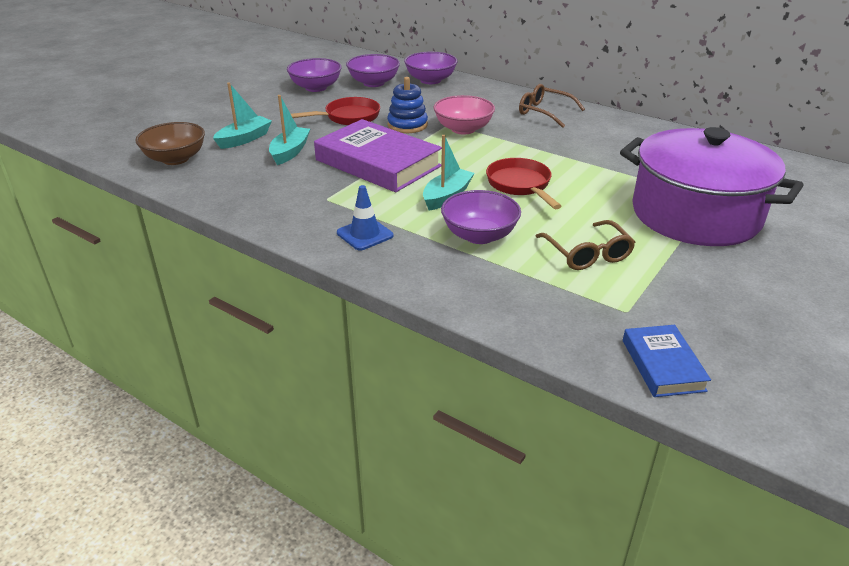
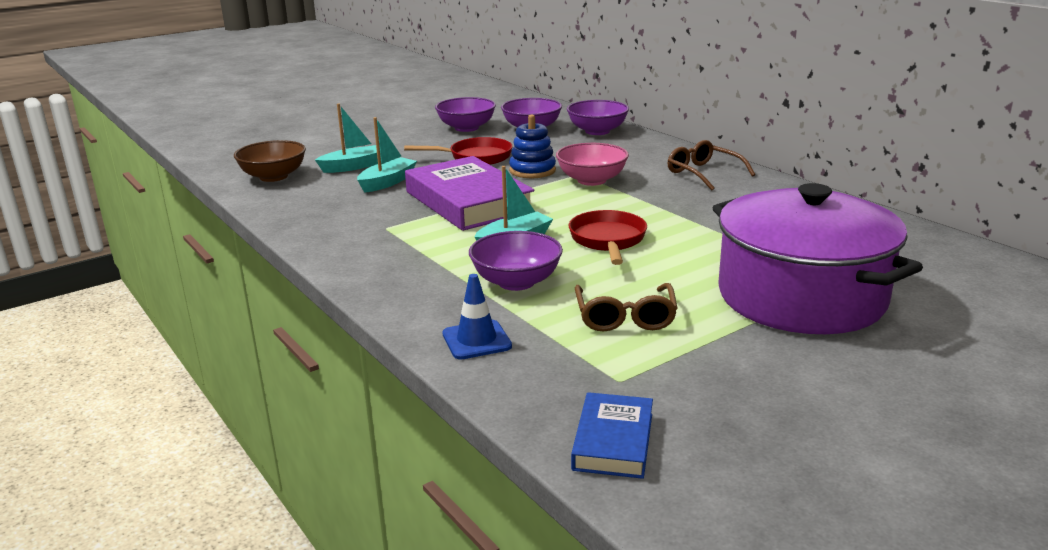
camera: 20 degrees right, 10 degrees down
(365, 234) = (395, 264): blue traffic cone -> blue traffic cone (476, 340)

